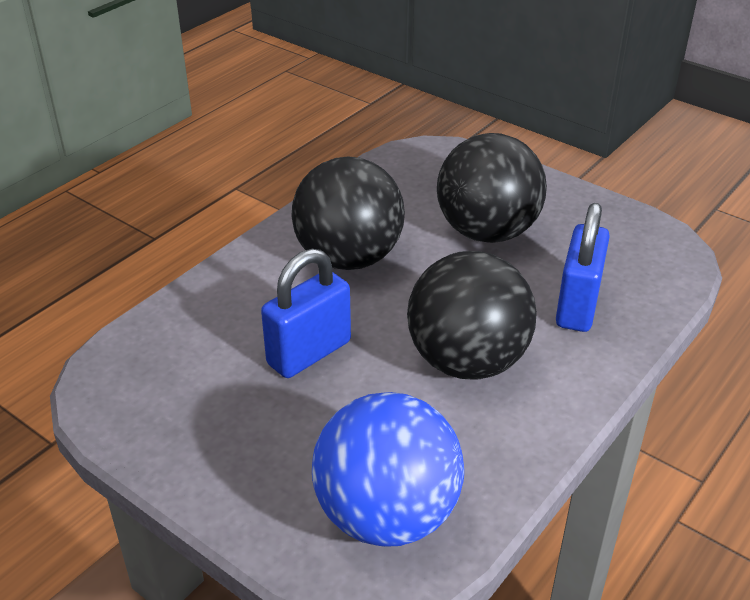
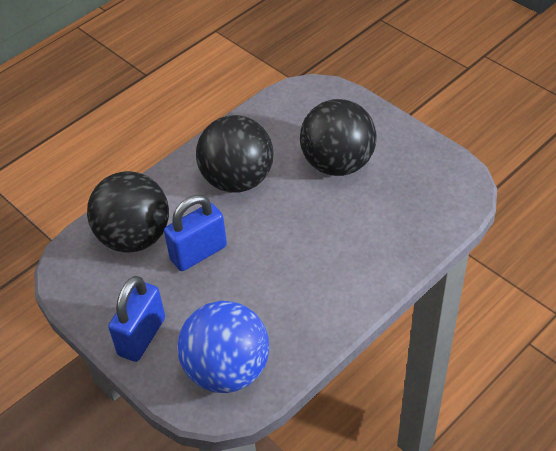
camera: 10 degrees right, 10 degrees up
(467, 361) = (300, 267): black ball -> black ball (134, 237)
(577, 306) = (384, 229): blue padlock -> blue padlock (141, 336)

